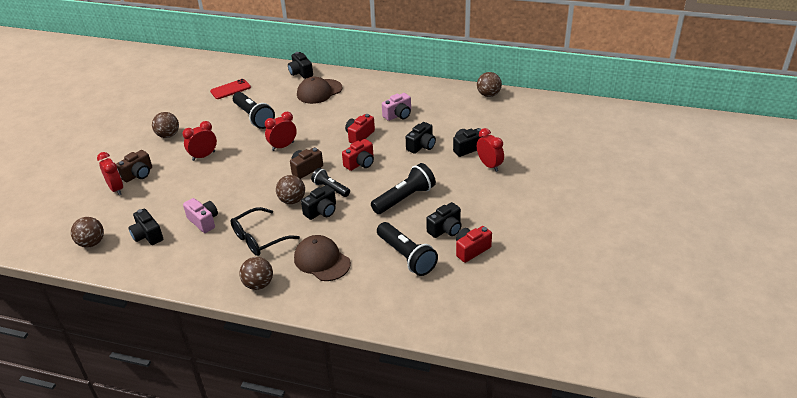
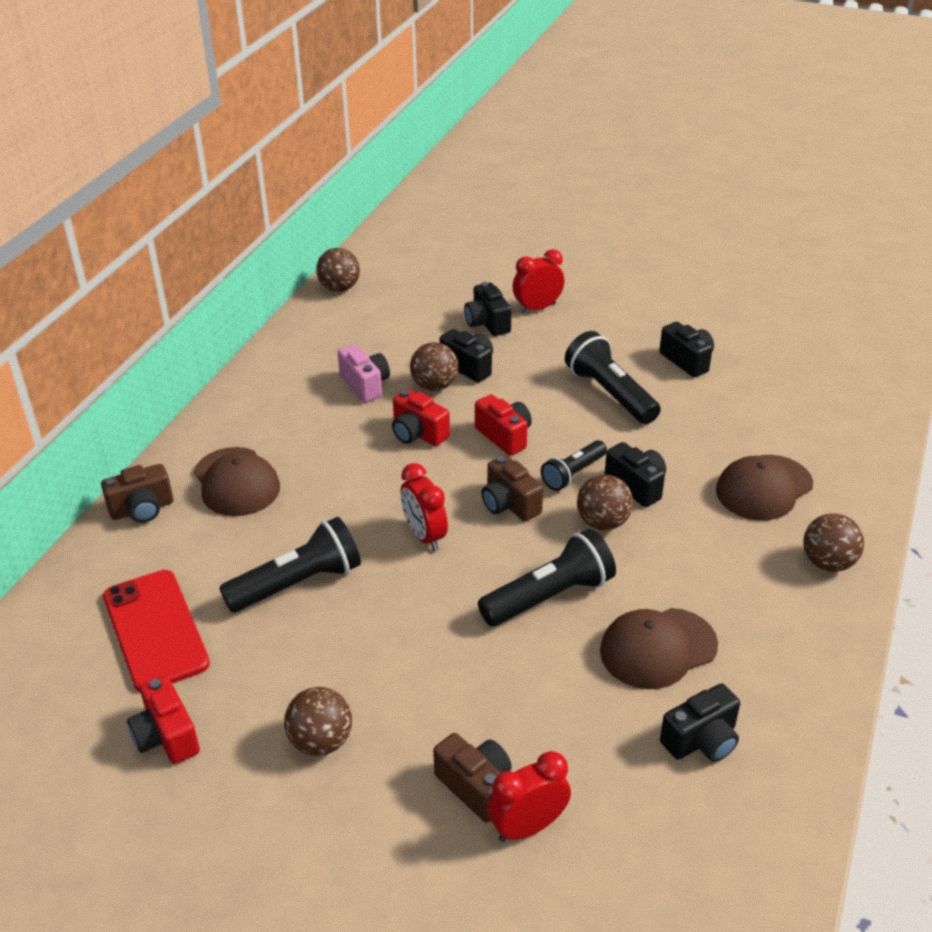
camera: 85 degrees left, 0 degrees up
(91, 243) = (727, 847): brown ball -> brown ball (434, 386)
(203, 156) = (428, 664): red clock -> none
(204, 221) = (658, 648): pink camera -> brown cap
(230, 89) = (155, 630): red phone -> red phone, size x1.55
(259, 239) = (710, 565): black glasses -> none
(301, 73) = (142, 509): black camera -> brown camera
(406, 256) = (749, 401): black flashlight -> black flashlight (549, 596)
(471, 250) = (732, 343): red camera -> red camera (166, 737)

